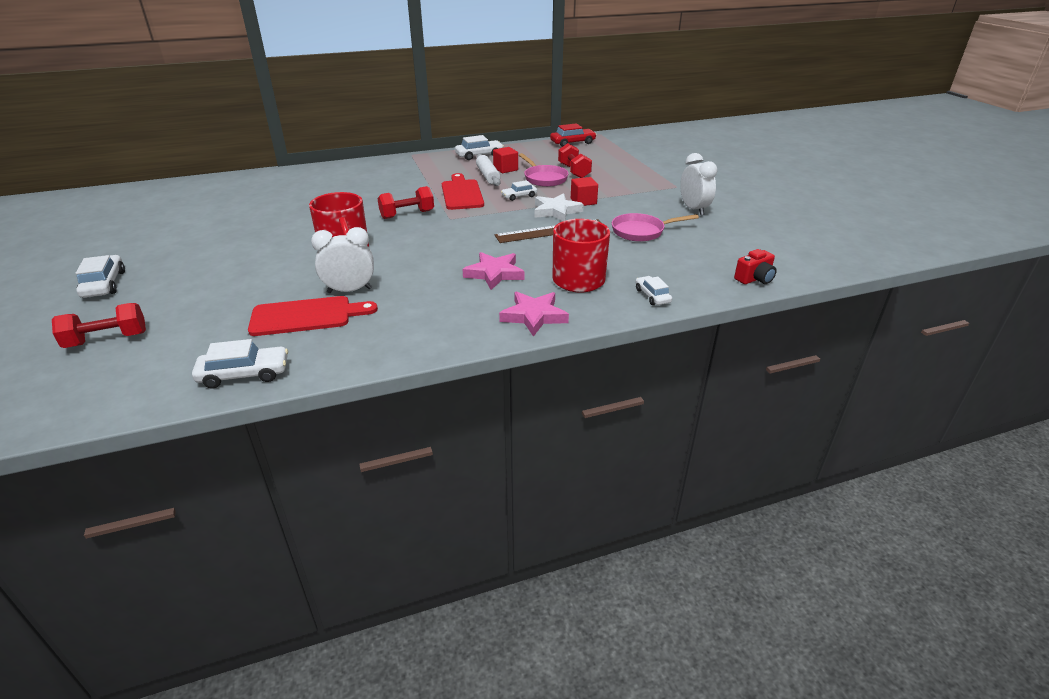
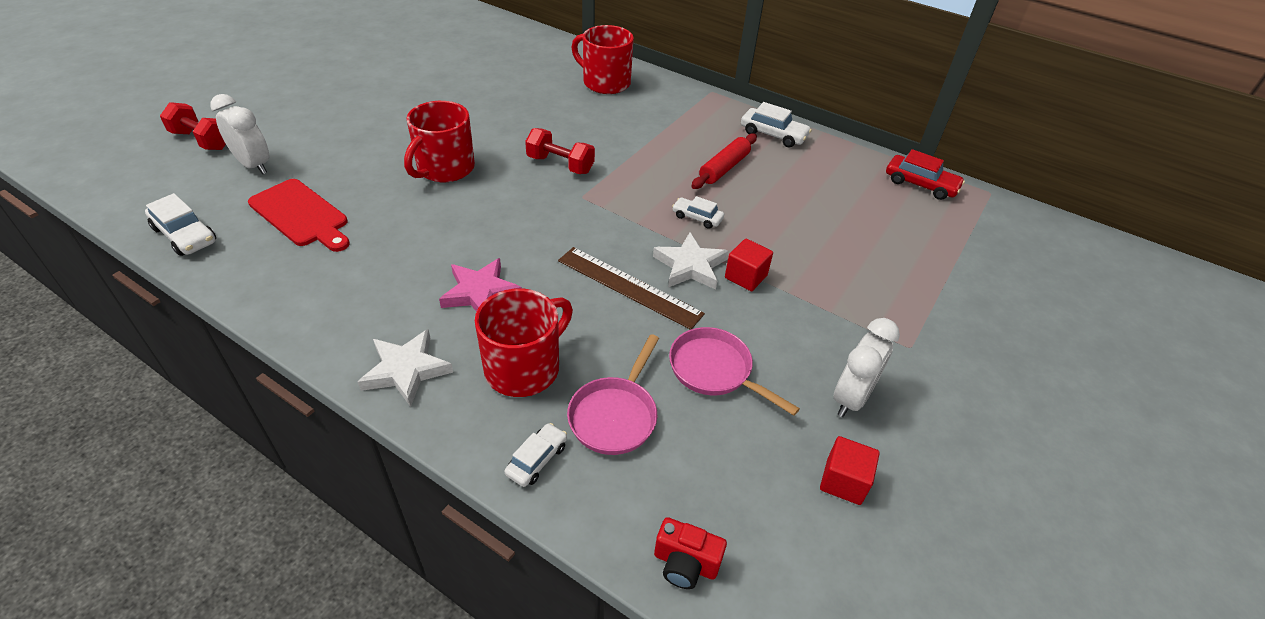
camera: 50 degrees right, 10 degrees up
(104, 284) = (284, 89): white car -> none
(344, 176) = (605, 83): none -> red mug
(350, 290) = (367, 214): white clock -> white clock (254, 165)
(462, 193) = (653, 173): red cutting board -> none
(488, 176) = (724, 168): white rolling pin -> red rolling pin
(505, 169) = (760, 171): red cube -> red cube (843, 481)
(534, 316) = (406, 370): pink star -> white star
(544, 178) = (773, 213): pink pan -> pink pan (615, 415)
(574, 171) = (829, 227): red dumbbell -> none

